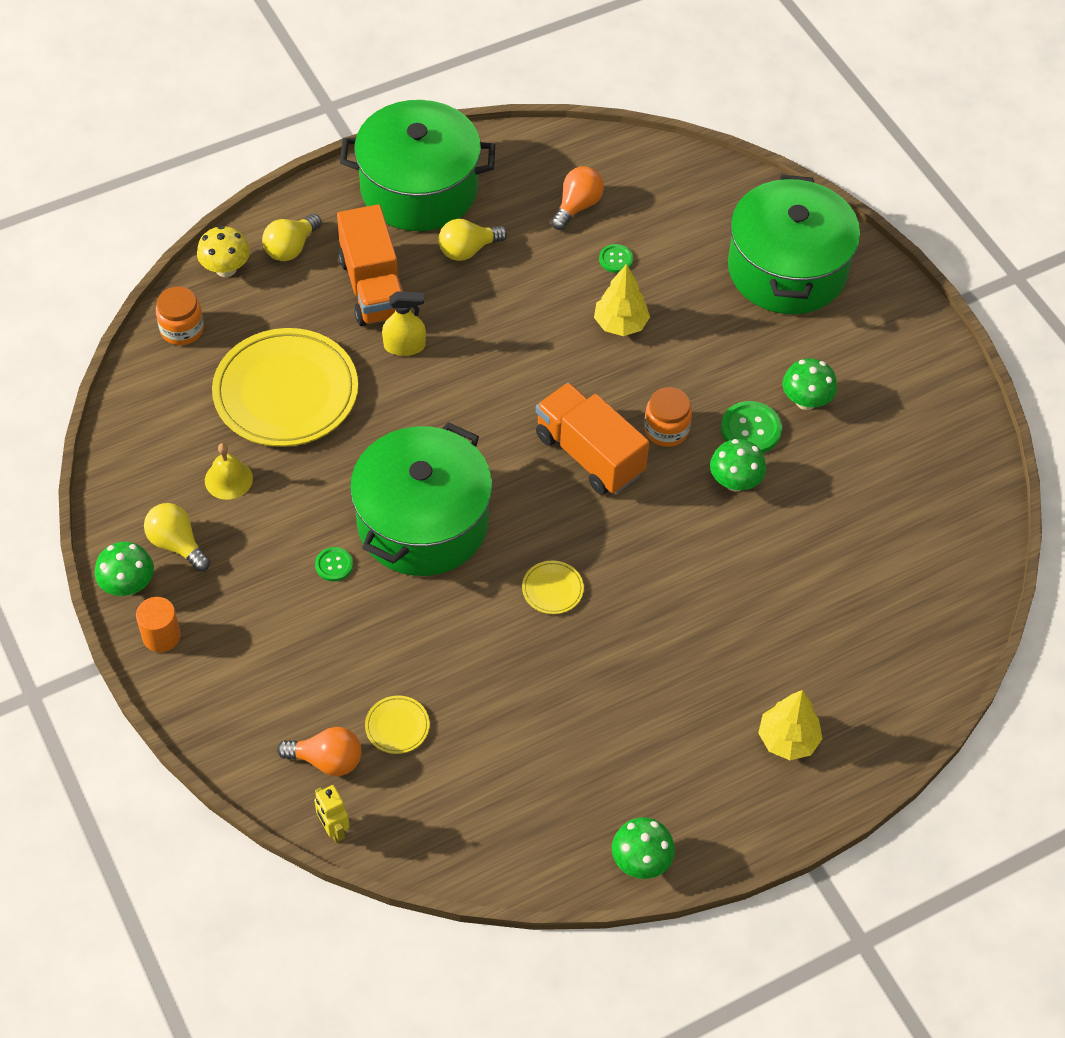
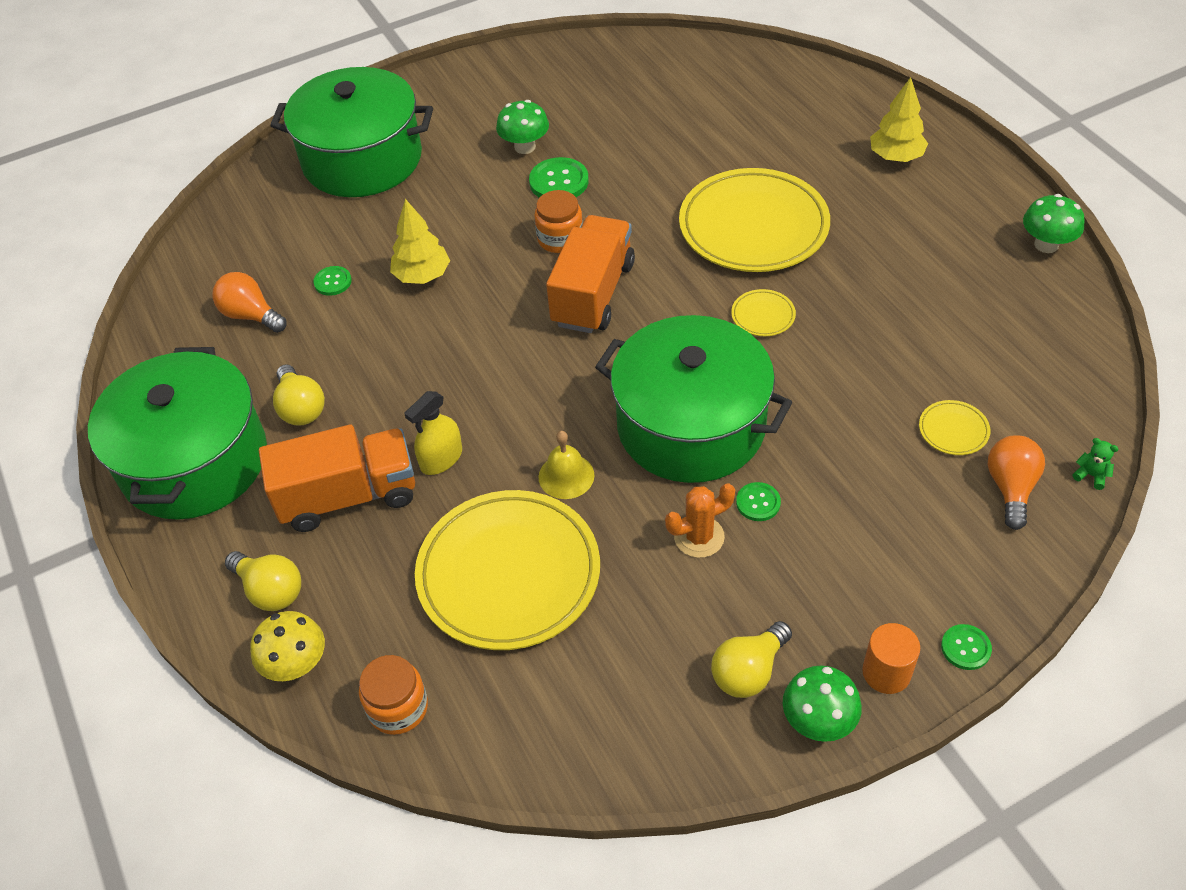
camera: 85 degrees left, 5 degrees down
(174, 695) = (965, 648): none -> green button
(228, 479) = (644, 624): yellow bell -> yellow bell (566, 476)
(304, 520) = (699, 537): none -> orange cactus
(333, 829) = (1091, 475): yellow robot -> green teddy bear
(404, 346) = (441, 459): yellow spray bottle -> yellow spray bottle turned 135 degrees counterclockwise
(589, 454) = (593, 294): orange truck -> orange truck turned 150 degrees clockwise
(678, 593) = (753, 226): none -> yellow plate
(735, 482) = (621, 191): green mushroom -> none

